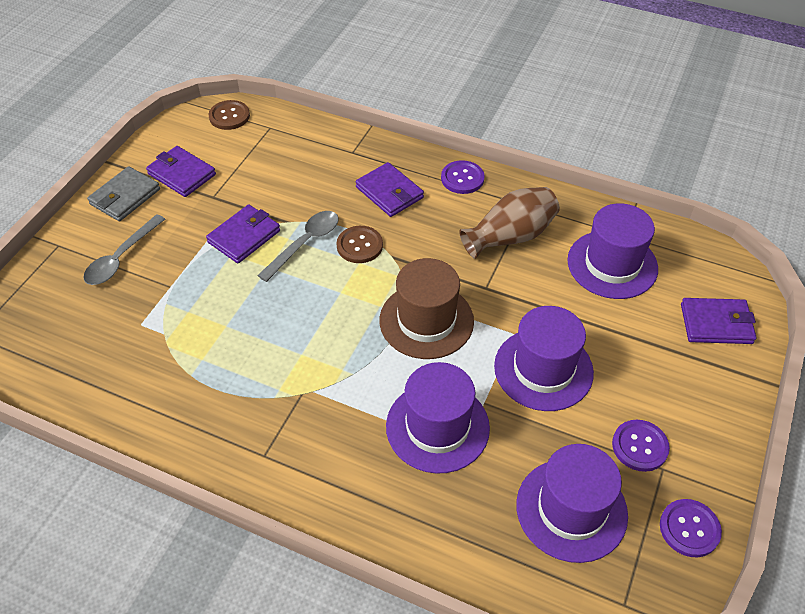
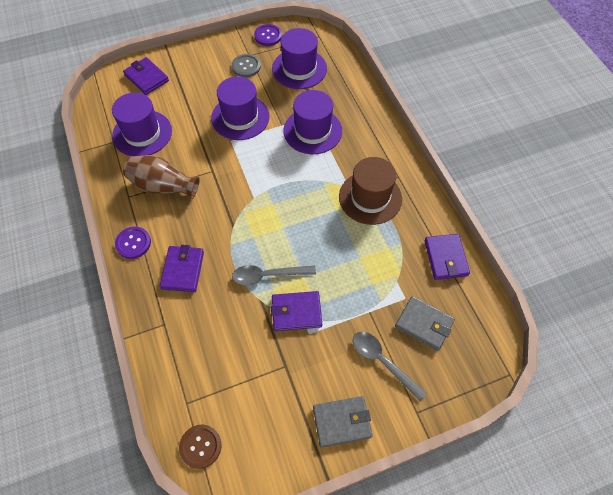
camera: 135 degrees left, 10 degrees up
(101, 315) = (424, 324): none -> grey wallet
(121, 258) = (382, 362): grey spoon -> grey spoon turned 120 degrees counterclockwise
(182, 174) = (287, 409): purple wallet -> purple wallet (445, 258)
(359, 245) = (241, 248): brown button -> none
(426, 320) = (260, 178): brown hat -> brown hat (370, 197)
(640, 446) = (246, 66): purple button -> grey button

